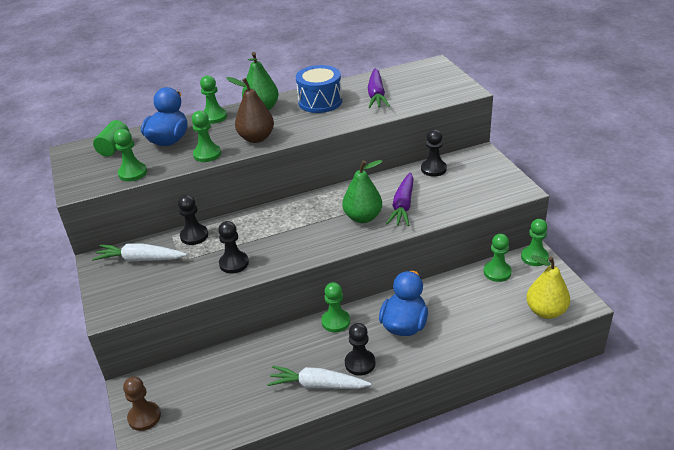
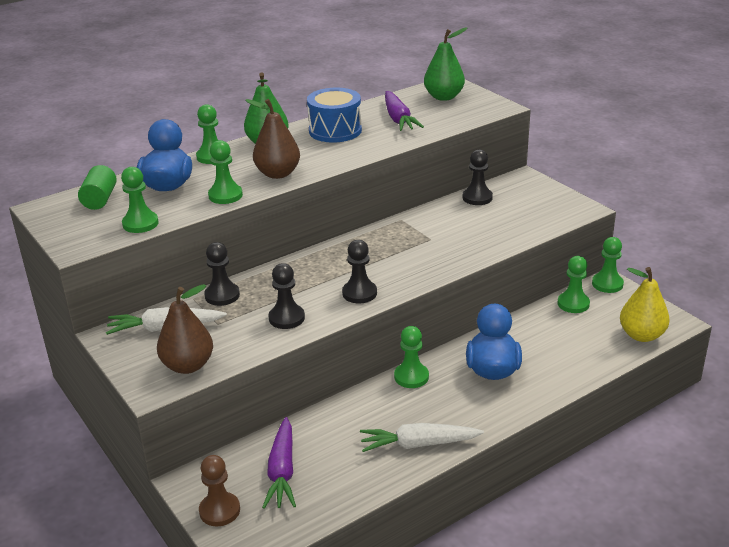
camera: 15 degrees left, 5 degrees down
(143, 296) = (188, 365): none -> brown pear
(360, 363) = (458, 415): black pawn -> black pawn (359, 293)
(363, 217) = (419, 254): green pear -> green pear (444, 97)
(403, 206) = (460, 237): purple carrot -> purple carrot (282, 471)

